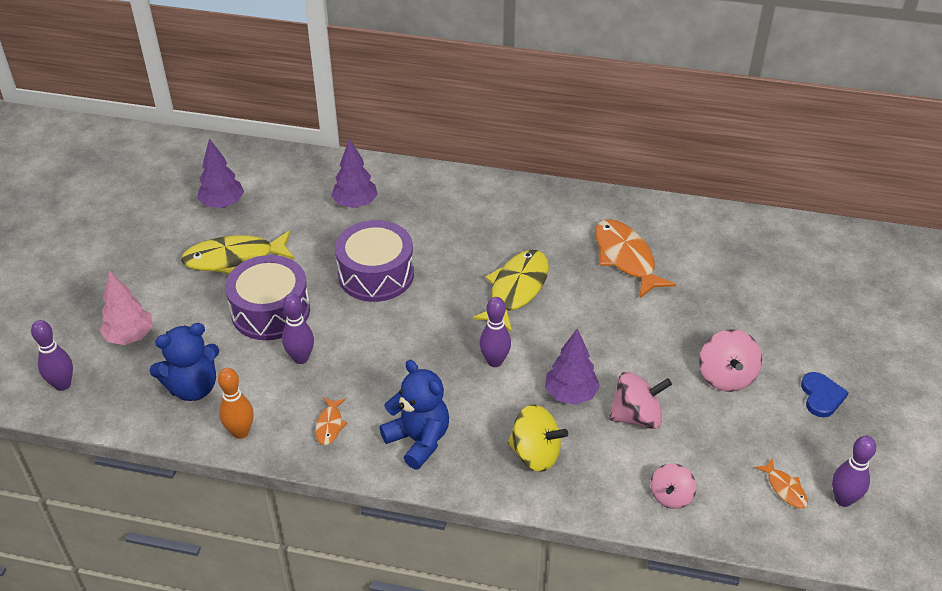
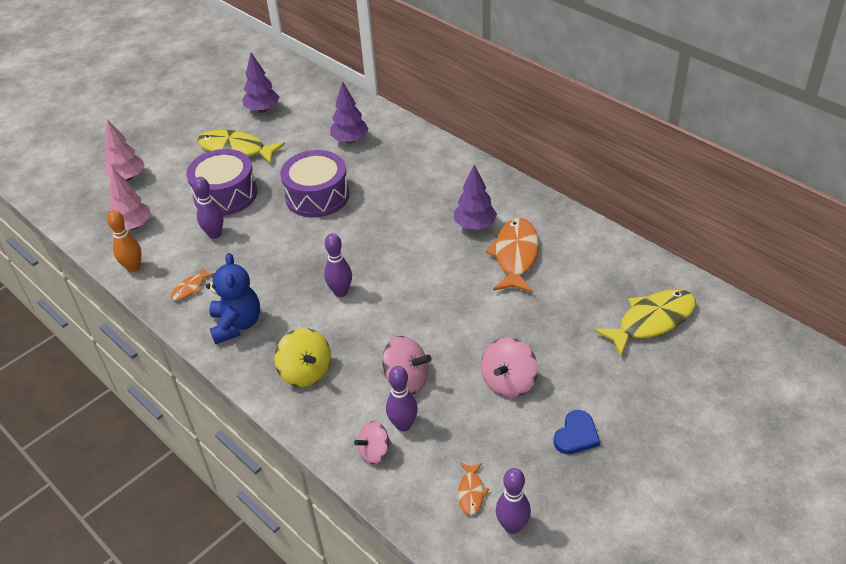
camera: 35 degrees right, 0 degrees up
(62, 384) = (64, 192): purple bowling pin -> purple bowling pin (403, 425)
(193, 387) = (133, 226): blue teddy bear -> pink tree
(516, 289) = (406, 246): yellow fish -> yellow fish (651, 321)
(570, 394) = (372, 341): purple tree -> purple tree (475, 225)

